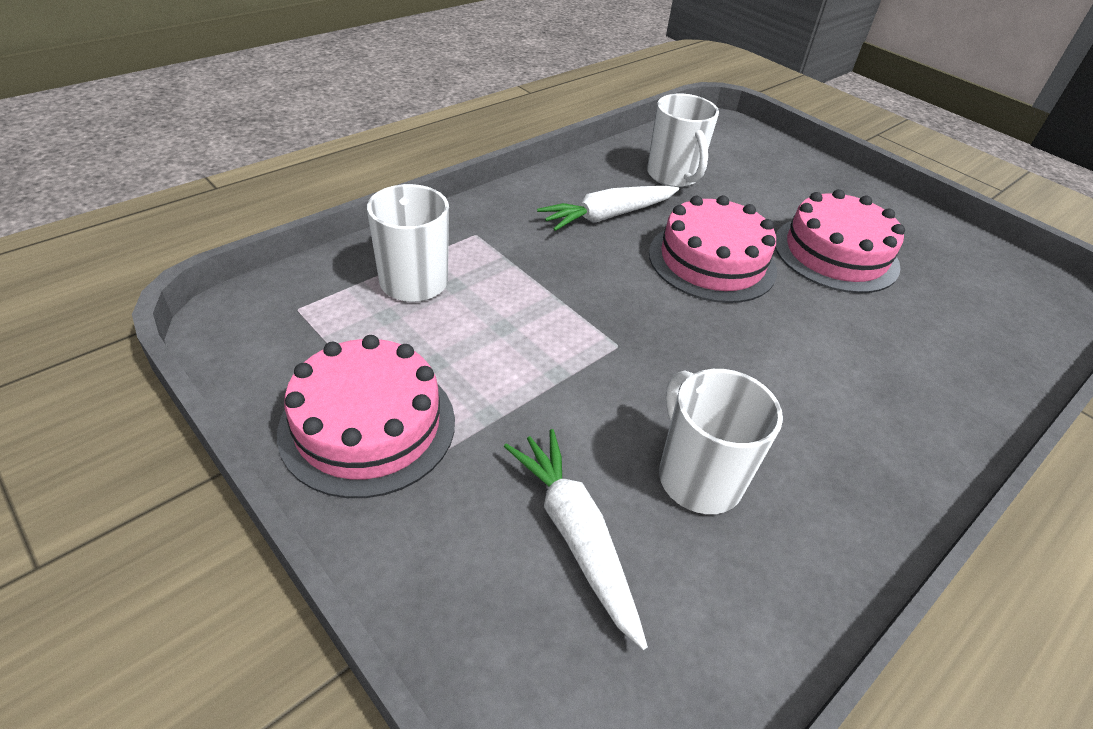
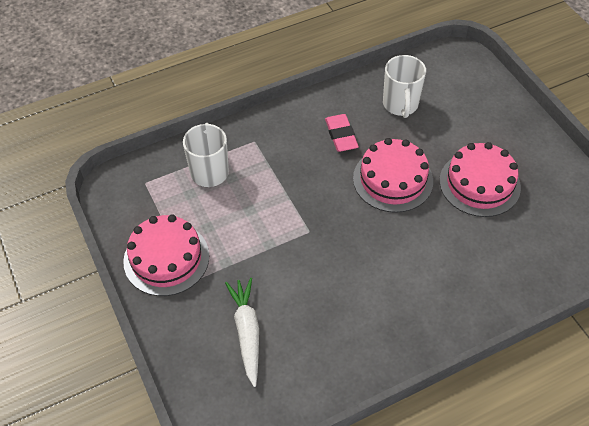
camera: 20 degrees right, 10 degrees up
(607, 216) = (341, 135): white carrot -> pink eraser
(698, 477) = (319, 315): white mug -> none

